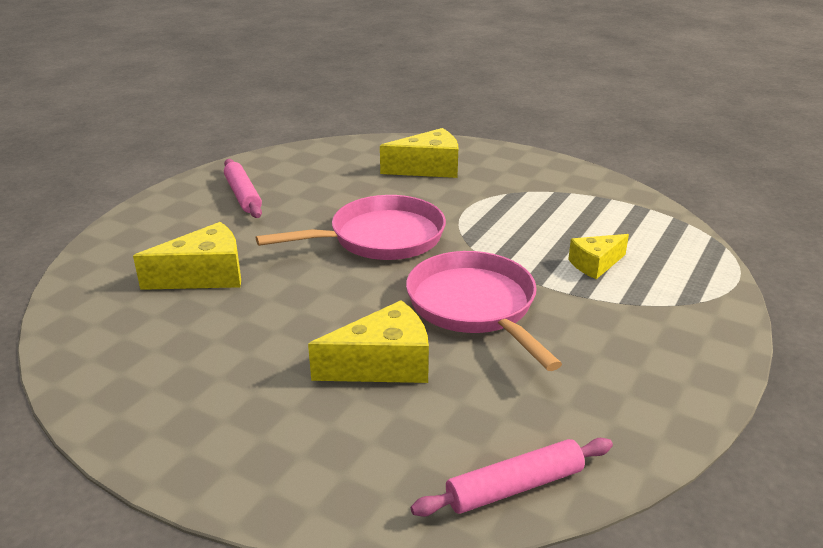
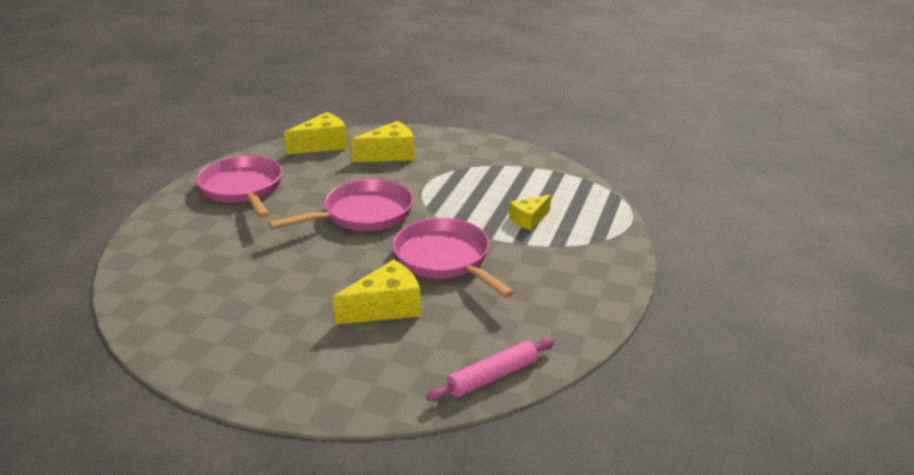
camera: 10 degrees left, 0 degrees up
(205, 275) = (231, 256): yellow cheese -> yellow cheese (322, 145)
(242, 195) = (243, 189): pink rolling pin -> pink pan

